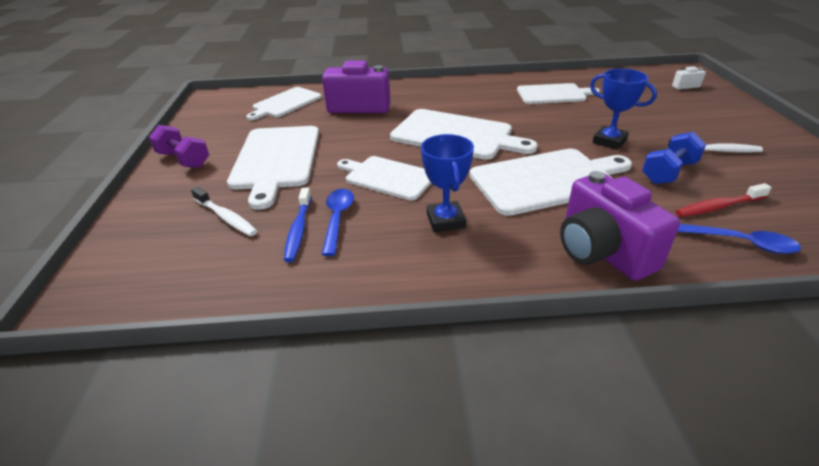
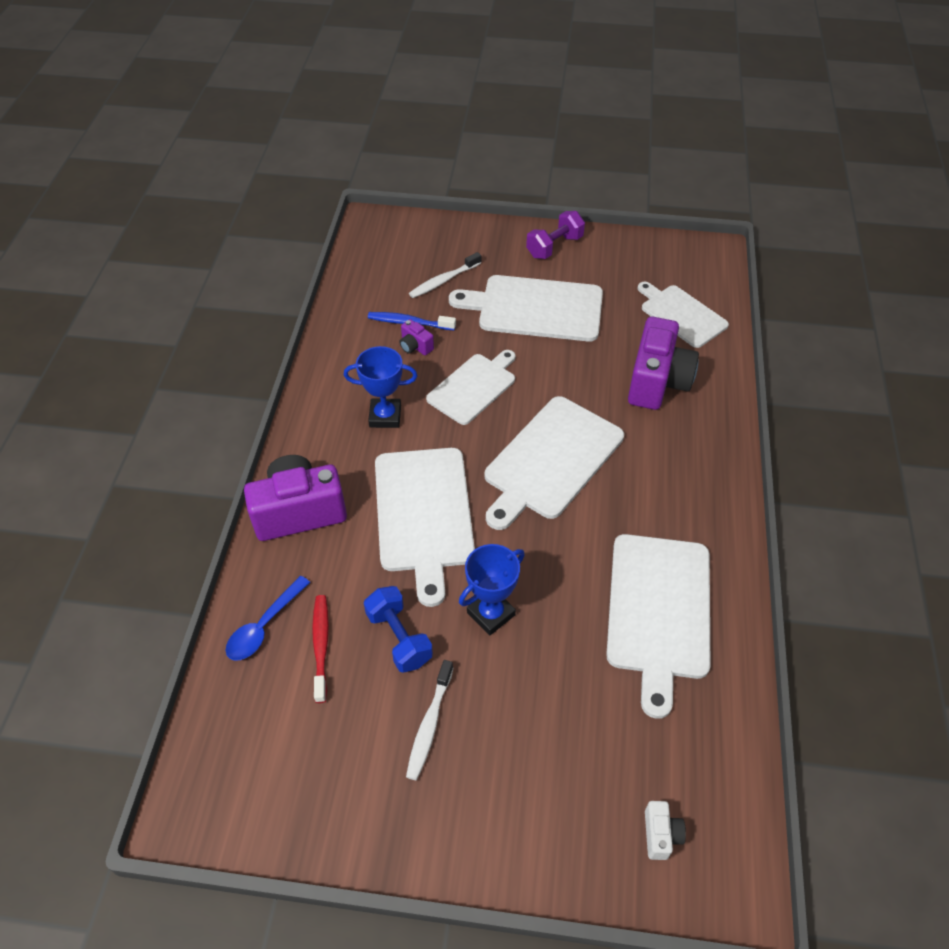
camera: 100 degrees right, 15 degrees up
(337, 219) = (415, 346): blue spoon -> purple camera
(553, 94) = (659, 611): white cutting board -> white cutting board, size x1.54

